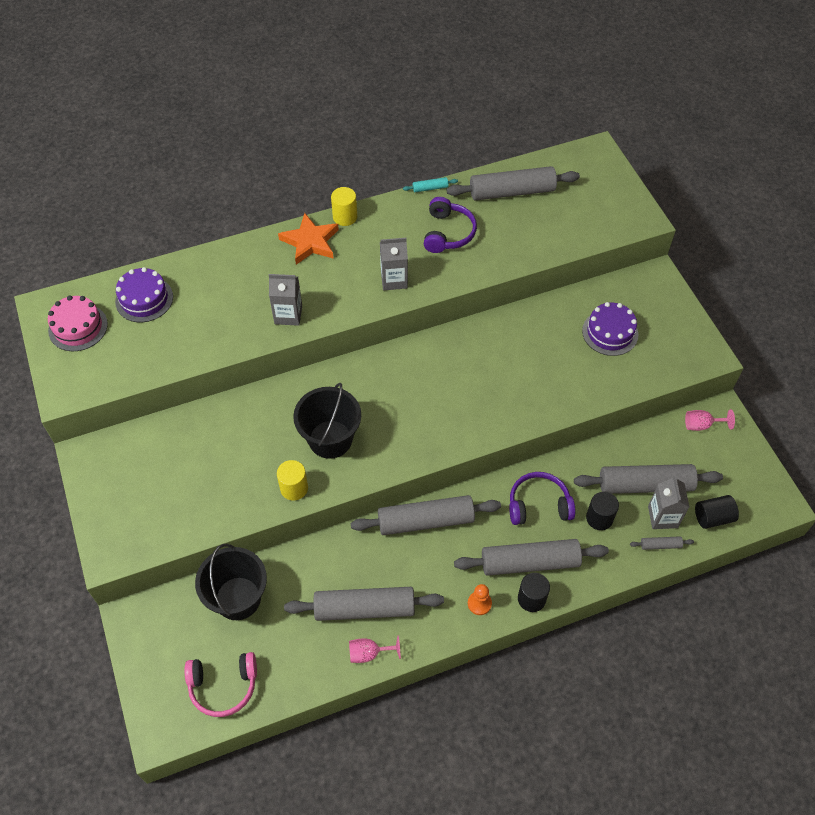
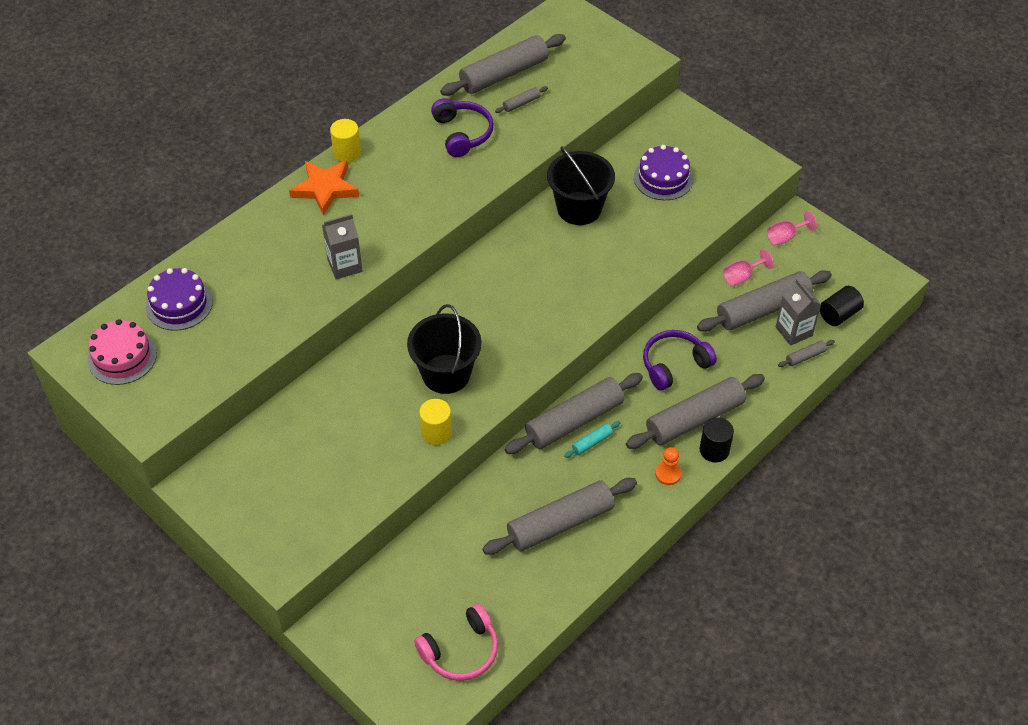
camera: 25 degrees left, 5 degrees down
(238, 598) = (427, 566): black bucket -> black bucket (579, 208)
(369, 653) = (588, 561): pink goblet -> pink goblet (742, 276)
(394, 280) = (434, 195): grey carton -> none
(430, 188) = (419, 97): turquoise rolling pin -> turquoise rolling pin (592, 442)
(512, 223) = (521, 103): none -> grey rolling pin
(599, 518) = (737, 355): black cylinder -> none

